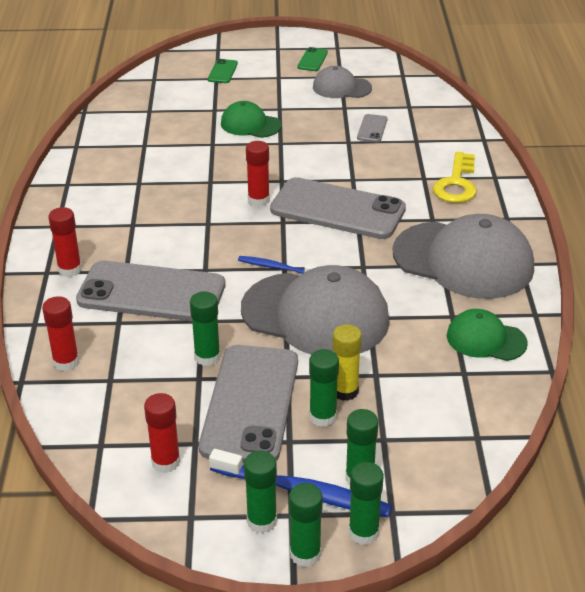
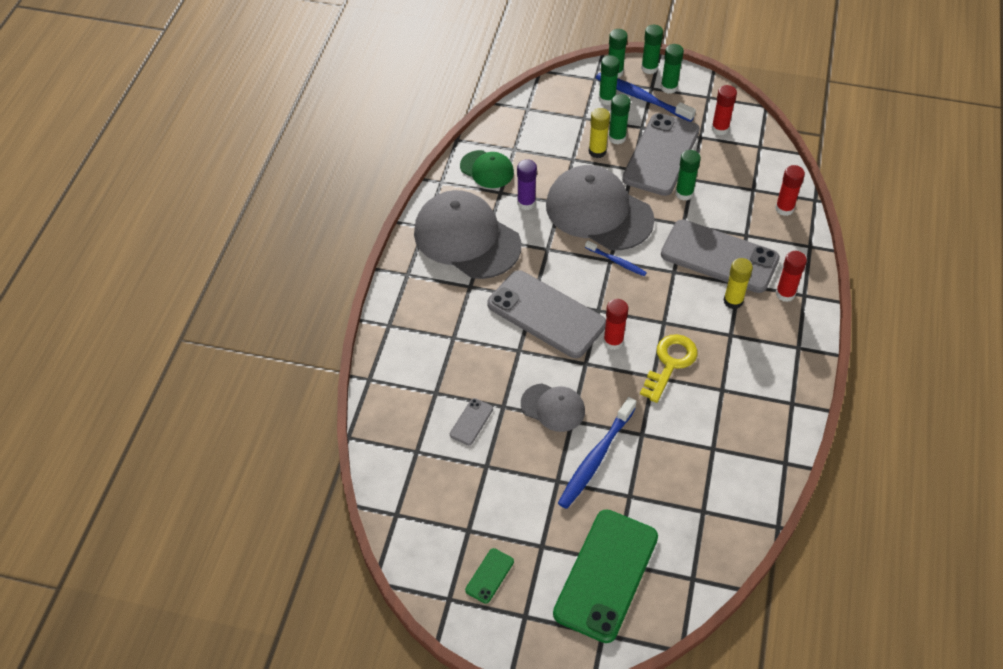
camera: 165 degrees left, 15 degrees up
(131, 253) = (733, 301): none -> yellow glue stick
(222, 72) = (606, 575): green phone -> green phone, size x2.40
(250, 124) = (595, 458): green cap -> blue toothbrush
(341, 87) = (475, 505): grey cap -> grey cap (553, 407)
(413, 309) = (526, 203): none -> purple glue stick
(456, 184) = (428, 323): yellow key -> yellow key (670, 363)

